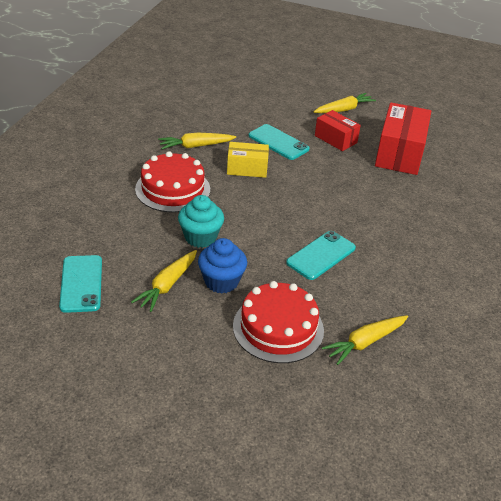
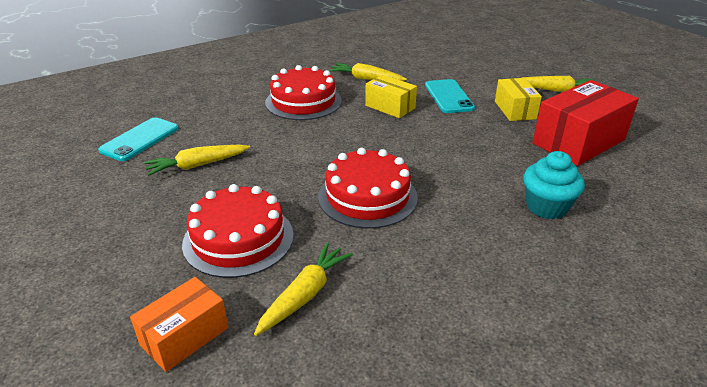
camera: 40 degrees right, 5 degrees down
(200, 237) = (276, 142): turquoise cupcake -> turquoise cupcake (546, 207)
(221, 281) = (244, 180): blue cupcake -> none
(321, 255) = (367, 197): turquoise phone -> red cake
(331, 406) = (184, 336): none -> orange box
(335, 139) = (515, 110): red box -> yellow box
(365, 342) = (305, 295): yellow carrot -> yellow carrot turned 120 degrees clockwise

